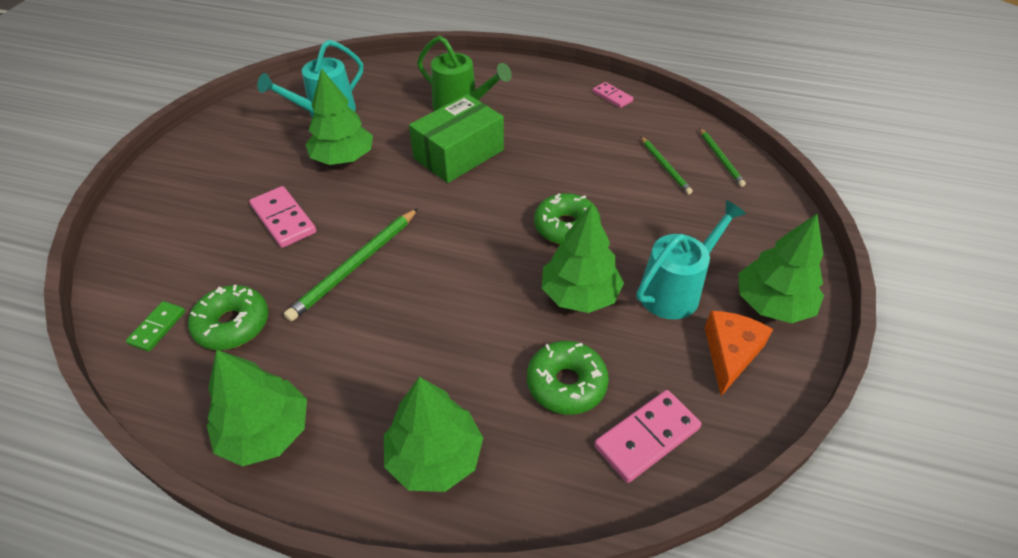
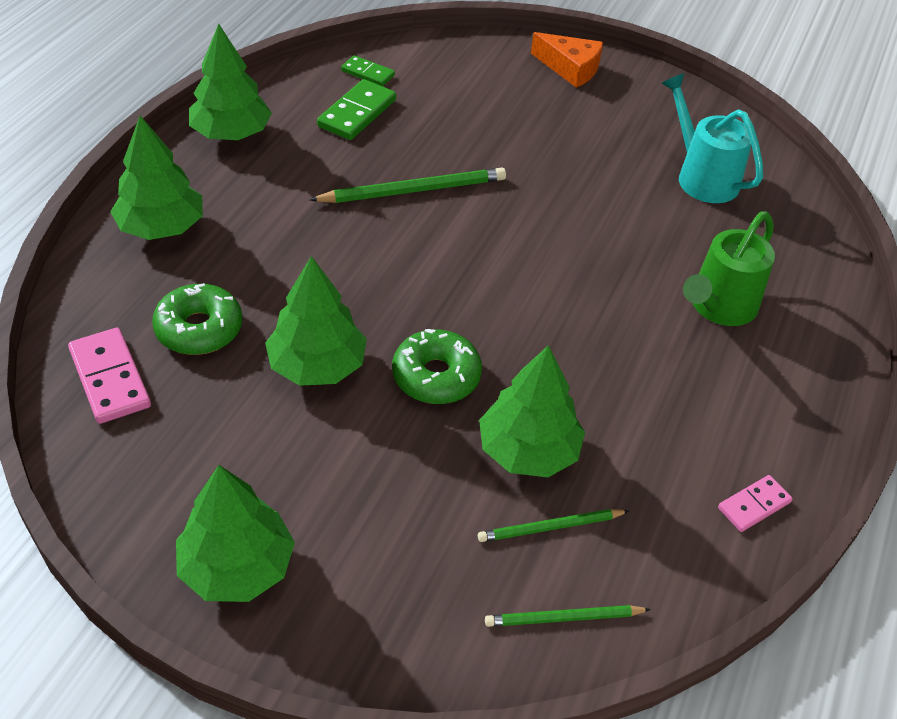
camera: 95 degrees right, 0 degrees up
(232, 324) = (357, 113): green donut -> green domino
(283, 219) = (498, 142): pink domino -> none
(343, 158) = (603, 188): green tree -> green tree (528, 451)
(355, 266) = (413, 190): green pencil -> green pencil turned 120 degrees clockwise
(459, 154) = (603, 291): green box -> none
(675, 290) = (295, 463): turquoise watering can -> none
(730, 353) = (179, 488): orange cheese -> orange cheese (570, 68)

